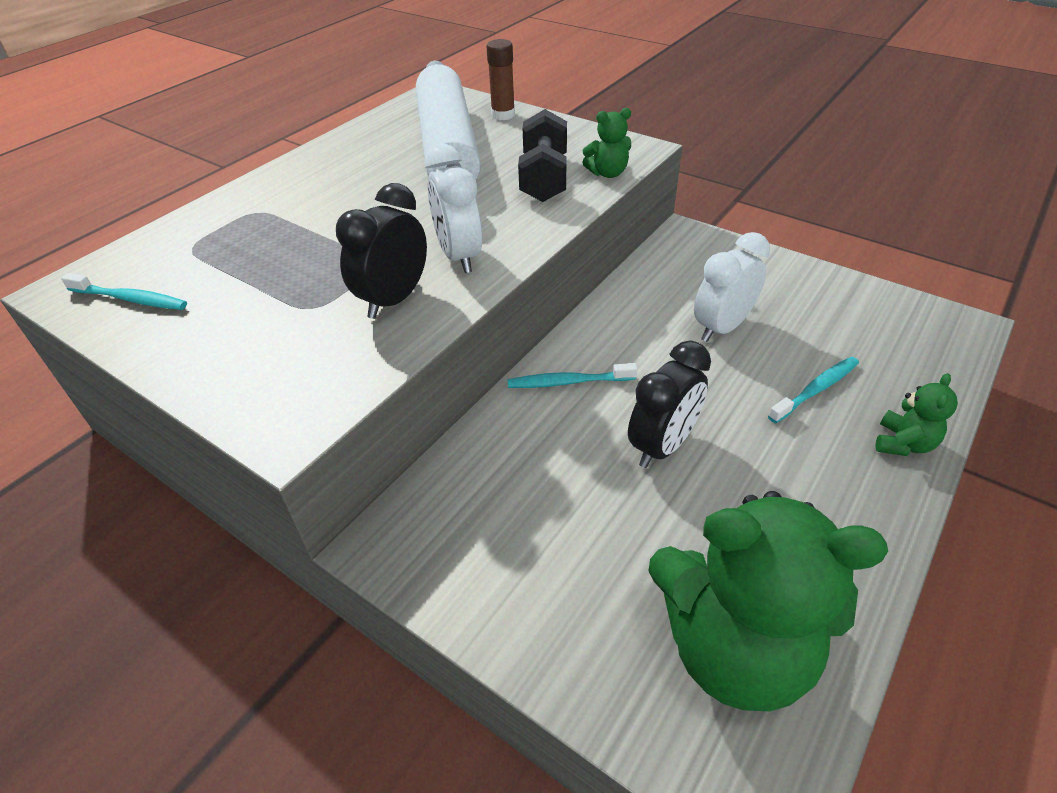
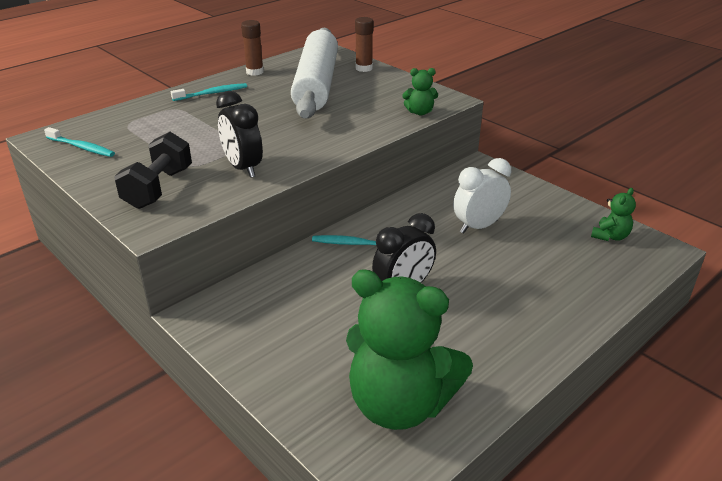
camera: 10 degrees right, 10 degrees down
(353, 138) = (255, 72): none -> brown glue stick
(394, 300) = (243, 168): black clock -> black clock turned 75 degrees counterclockwise
(459, 256) = (295, 149): white clock -> none
(544, 178) = (374, 110): black dumbbell -> black dumbbell (158, 188)
(816, 390) = (528, 273): turquoise toothbrush -> turquoise toothbrush (212, 93)
(903, 443) = (576, 313): green teddy bear -> green teddy bear (610, 236)

